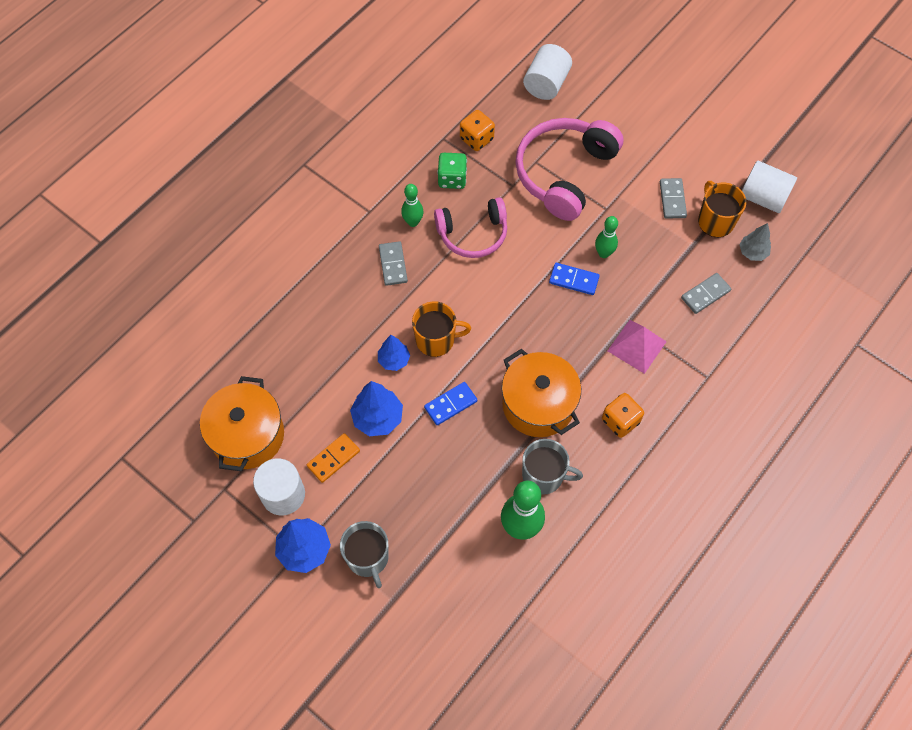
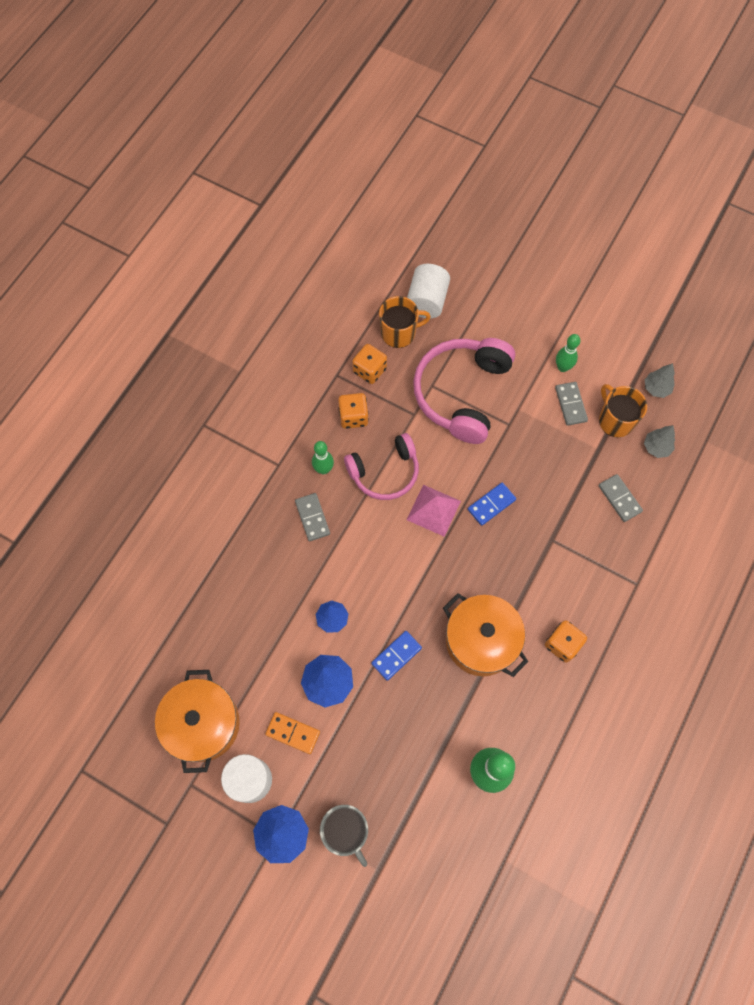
camera: 10 degrees left, 5 degrees up
(333, 458) = (293, 733): orange domino -> orange domino turned 75 degrees clockwise
(436, 340) = (369, 590): orange mug -> orange mug (399, 333)
(452, 179) = (353, 417): green dice -> orange dice
(544, 475) = (500, 714): grey mug -> none
(574, 280) = (491, 505): blue domino -> blue domino turned 45 degrees counterclockwise
(603, 253) = (515, 472): green bowling pin -> green bowling pin (562, 367)
(636, 346) = (564, 563): pink pyramid -> pink pyramid (433, 510)
(705, 294) = (619, 498): grey domino -> grey domino turned 75 degrees counterclockwise
(763, 197) = (656, 388): white cylinder -> grey tree

